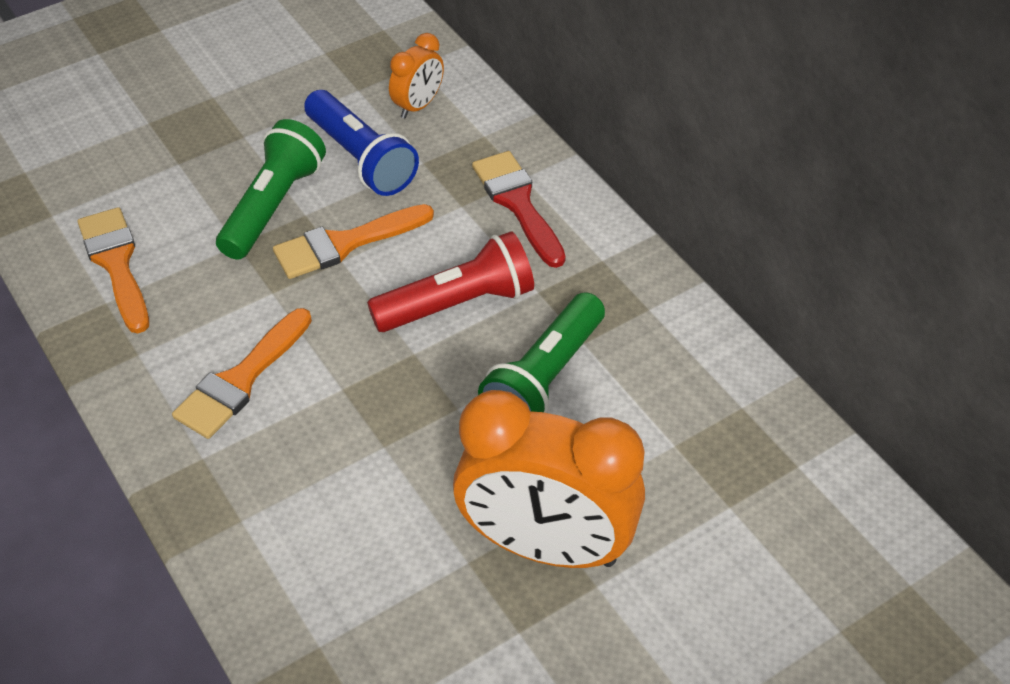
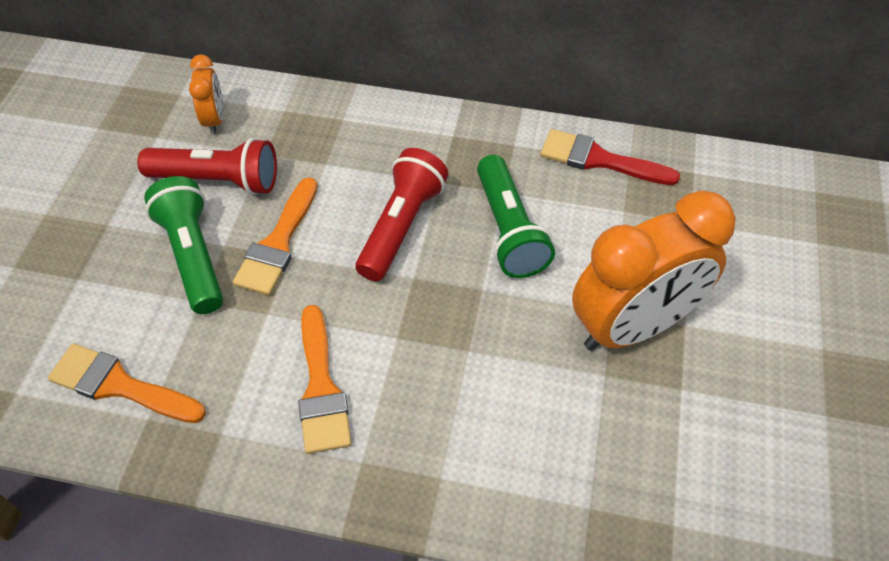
camera: 45 degrees left, 5 degrees up
(360, 159) = (217, 181): blue flashlight -> red flashlight
(518, 203) = (360, 137): red brush -> red brush (599, 160)

